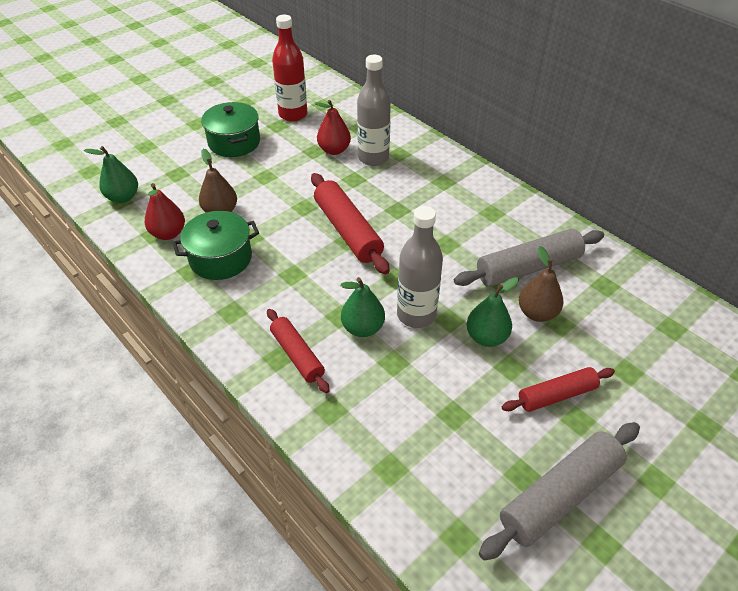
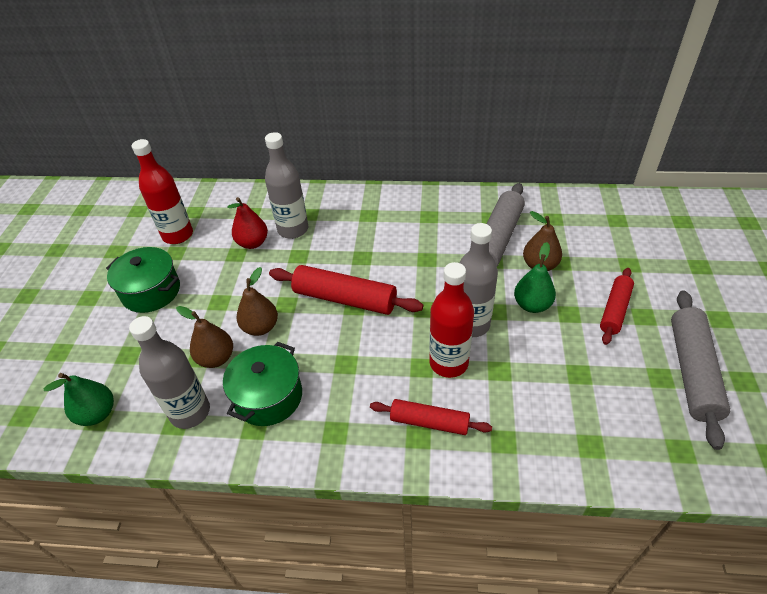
camera: 40 degrees left, 0 degrees up
(168, 233) = (190, 412): red pear -> grey bottle
(270, 211) = (260, 327): none -> brown pear
(362, 328) = (448, 363): green pear -> red bottle

